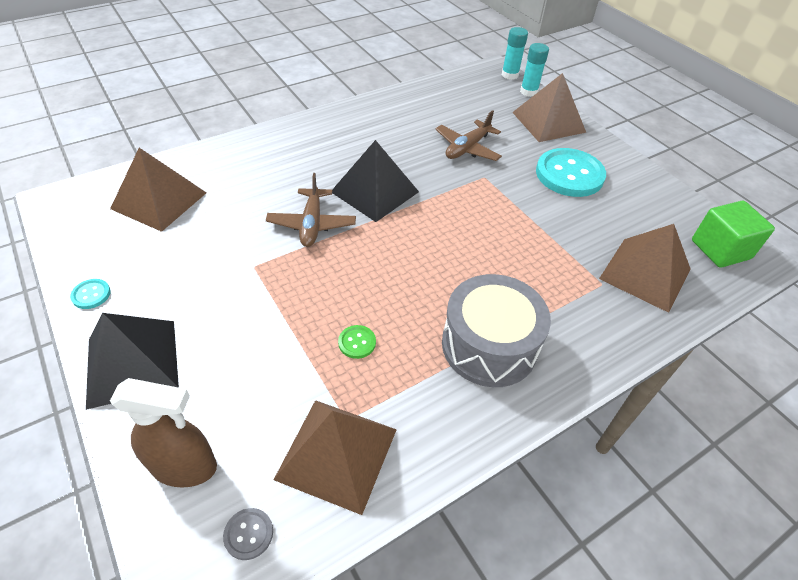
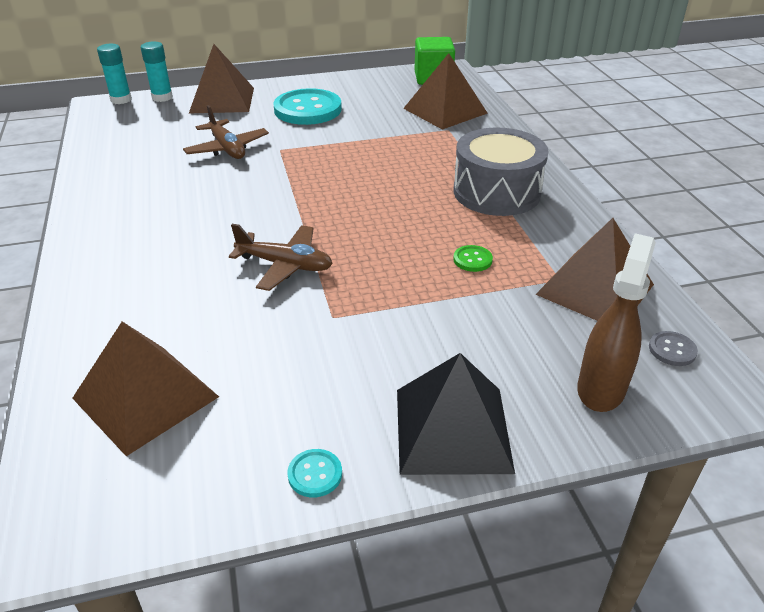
camera: 70 degrees left, 10 degrees down
(375, 191) = (257, 215): black pyramid -> none

